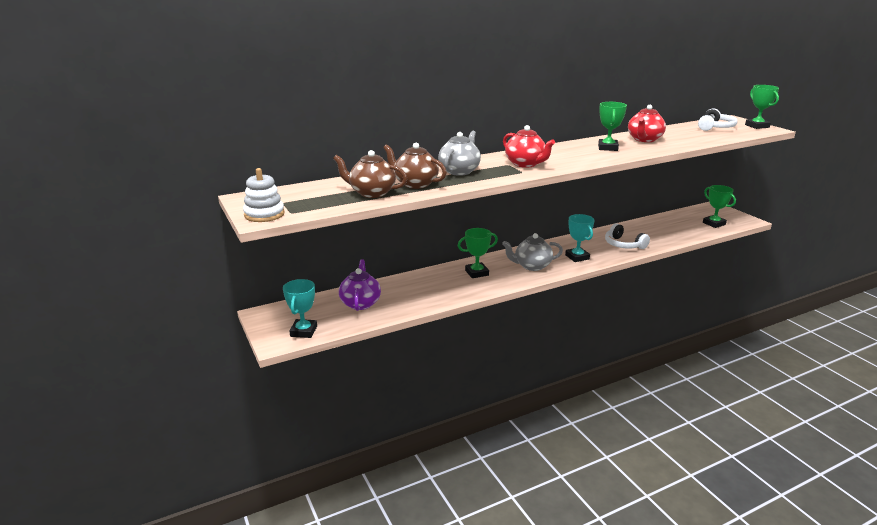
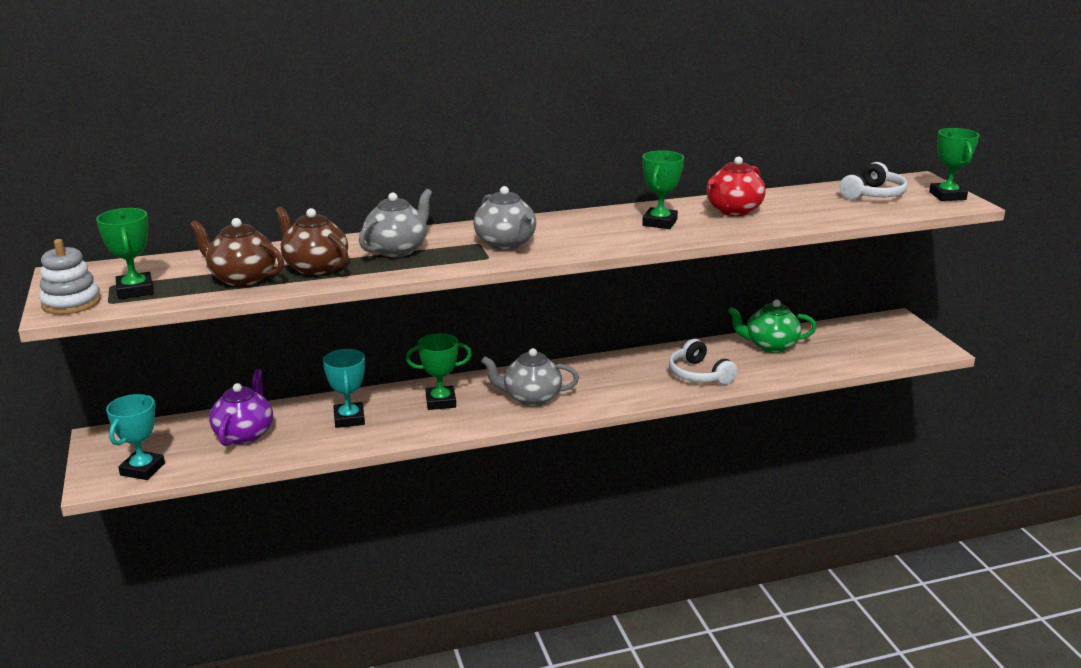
camera: 10 degrees right, 0 degrees up
(525, 164) = (506, 244): red teapot -> grey teapot
(577, 257) = (610, 389): turquoise trophy -> turquoise trophy (349, 419)
(653, 226) = (770, 346): none -> green teapot
(714, 223) = (874, 350): green trophy -> green trophy (135, 290)

